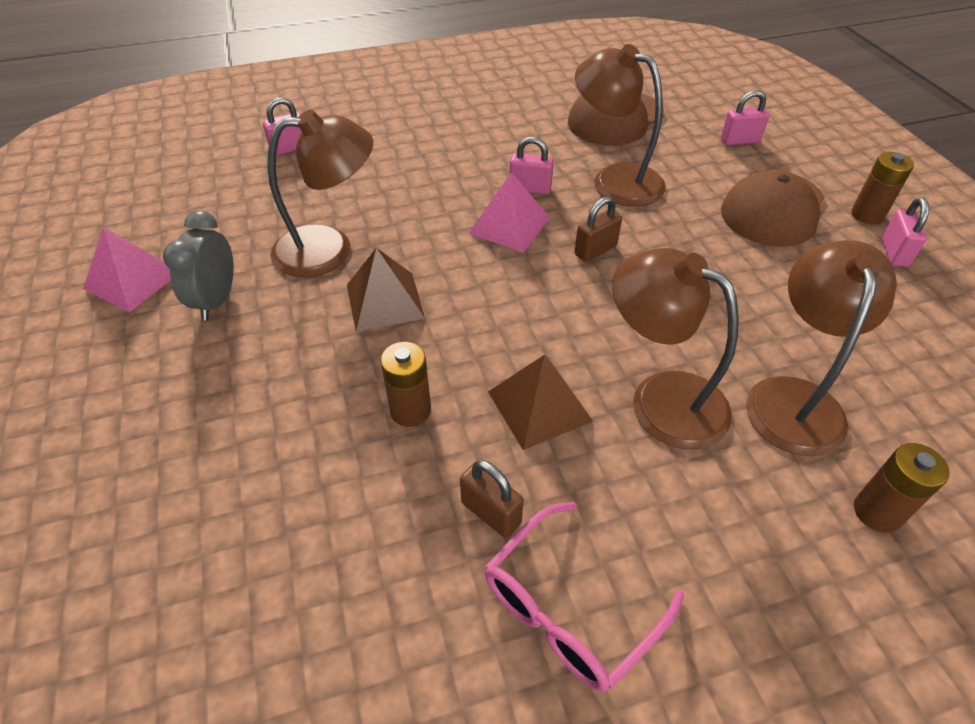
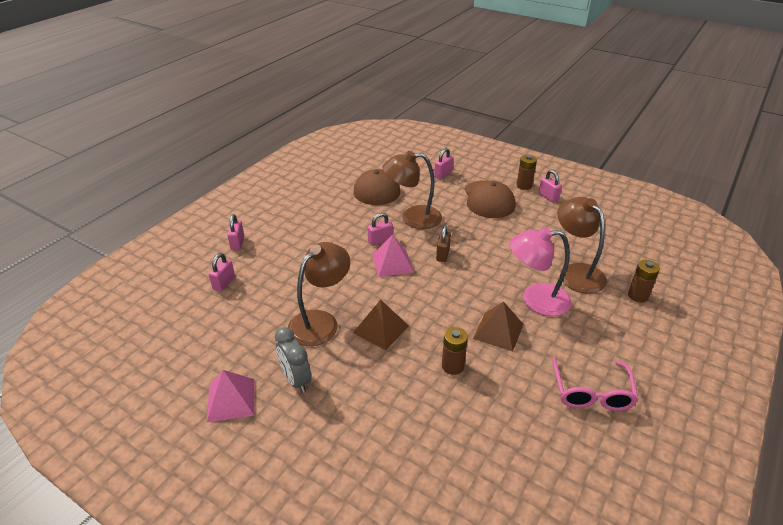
camera: 40 degrees left, 10 degrees down
(360, 111) = (237, 243): none -> pink padlock
(491, 513) = (530, 381): brown padlock -> none
(661, 398) = (536, 300): brown lamp -> pink lamp

